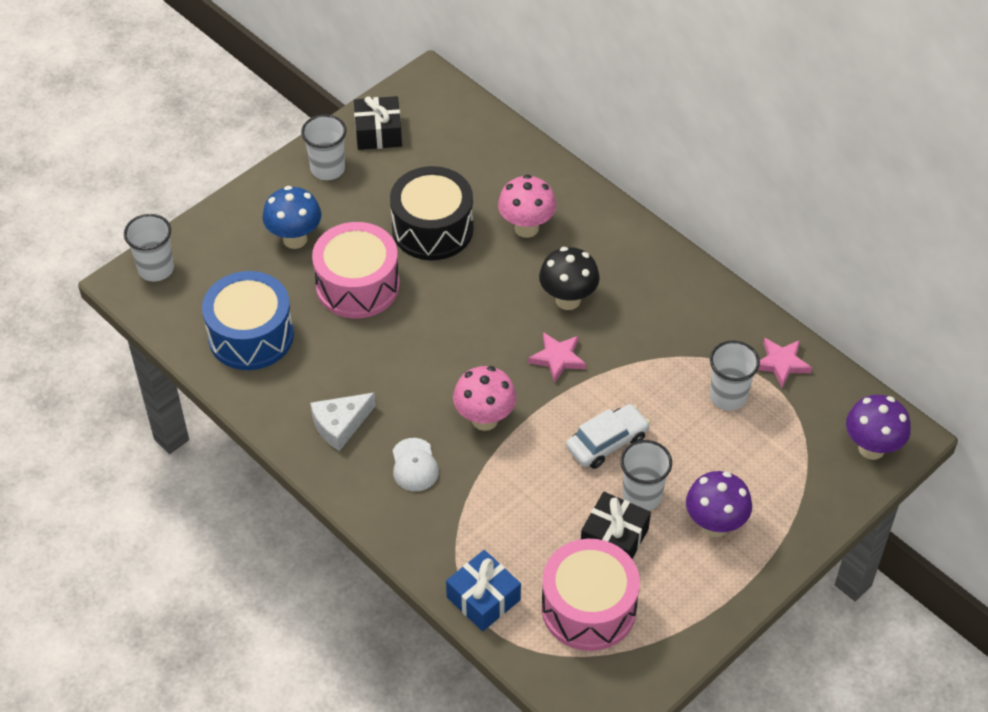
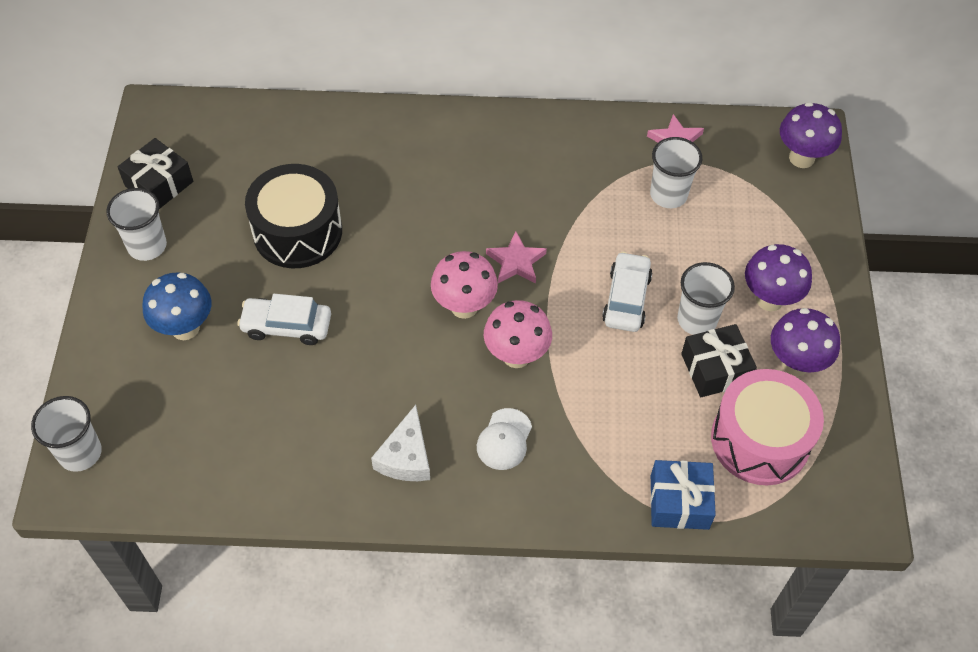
camera: 45 degrees left, 5 degrees up
(251, 335) = (240, 443): blue drum -> none
(357, 285) = (287, 326): pink drum -> white car
(414, 465) = (504, 439): white cap -> white cap turned 75 degrees clockwise
(526, 228) = (374, 176): pink mushroom -> pink mushroom (464, 306)
(568, 300) = (471, 209): black mushroom -> none
(679, 581) = (795, 363): none -> purple mushroom

